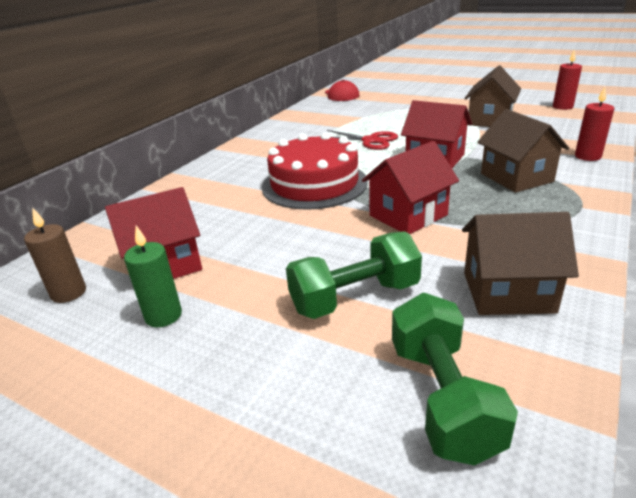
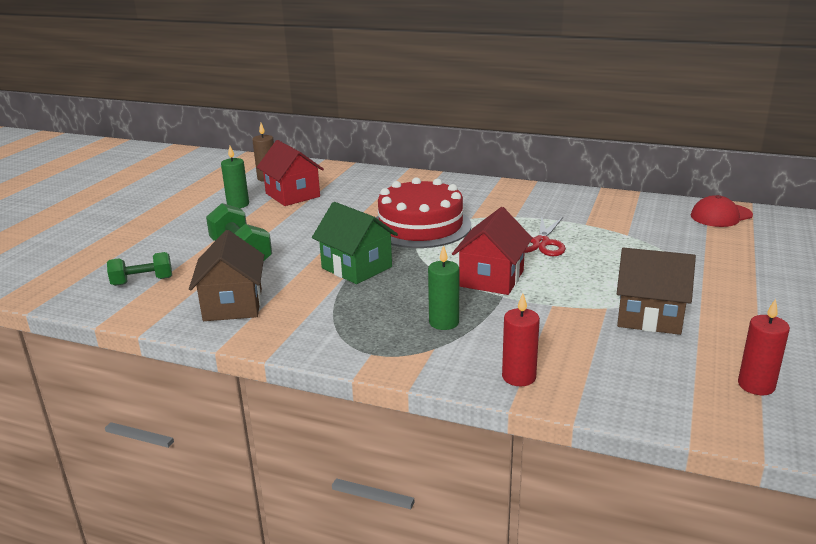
camera: 80 degrees right, 5 degrees down
(408, 215) = (357, 267): red house -> green house
(442, 398) = (142, 281): green dumbbell -> green dumbbell, size x0.64
(516, 177) = (444, 322): brown house -> green candle

